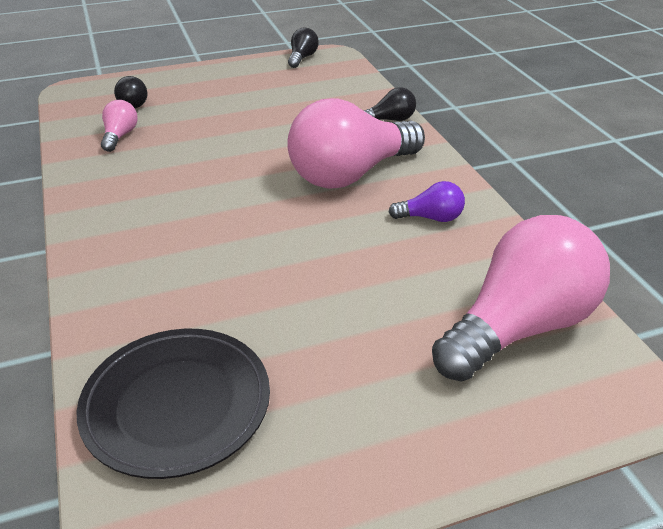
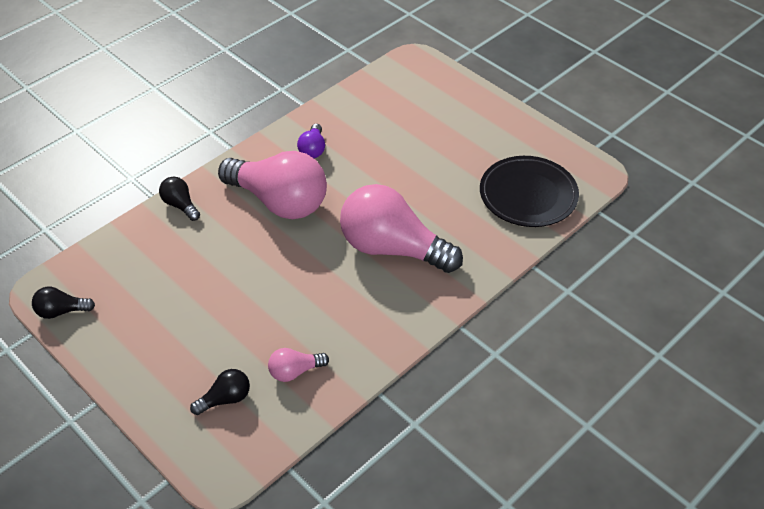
camera: 115 degrees left, 10 degrees up
(431, 218) = (313, 149): purple light bulb -> purple light bulb turned 150 degrees counterclockwise
(519, 327) = (393, 97): pink light bulb -> pink light bulb (392, 248)

